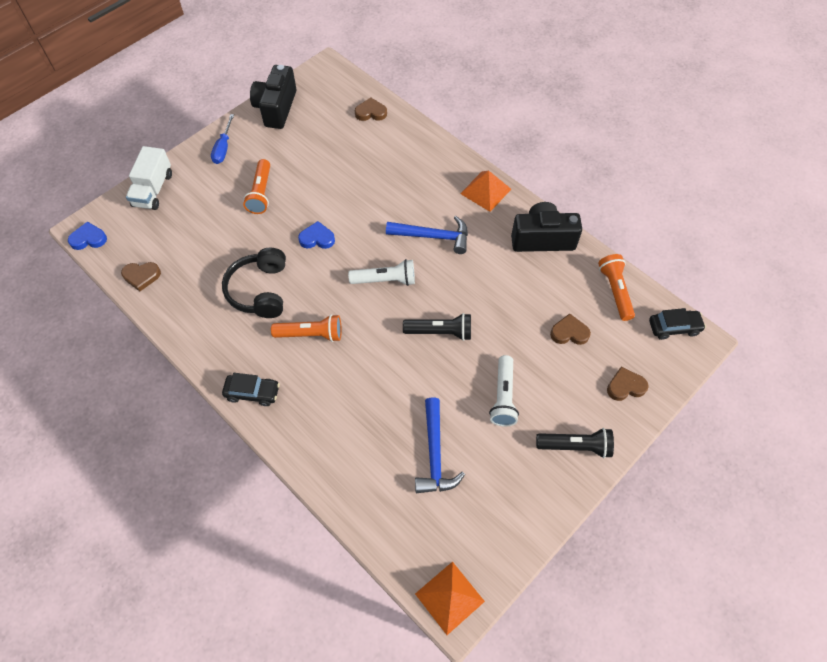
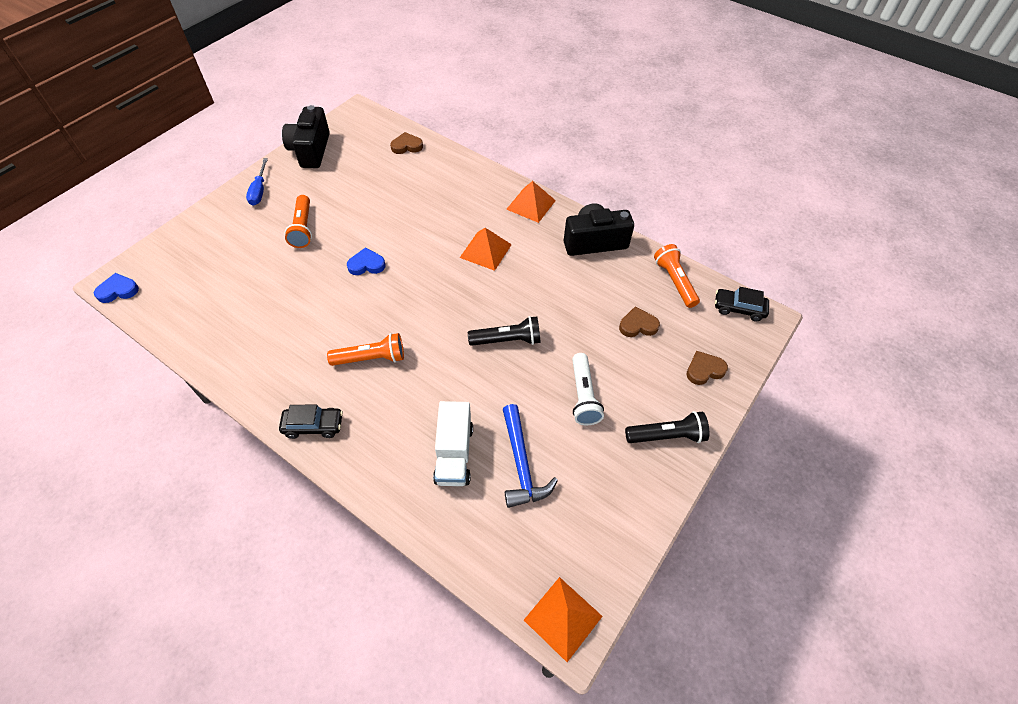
camera: 10 degrees left, 5 degrees down
(141, 276) = (179, 321): brown heart -> none
(153, 190) = (187, 236): white truck -> white truck (454, 454)
(259, 290) = (311, 321): black headphones -> none
(385, 280) = (443, 296): white flashlight -> none
(433, 236) = (485, 251): blue hammer -> orange pyramid
(674, 327) = (738, 308): black car -> black car turned 150 degrees counterclockwise

